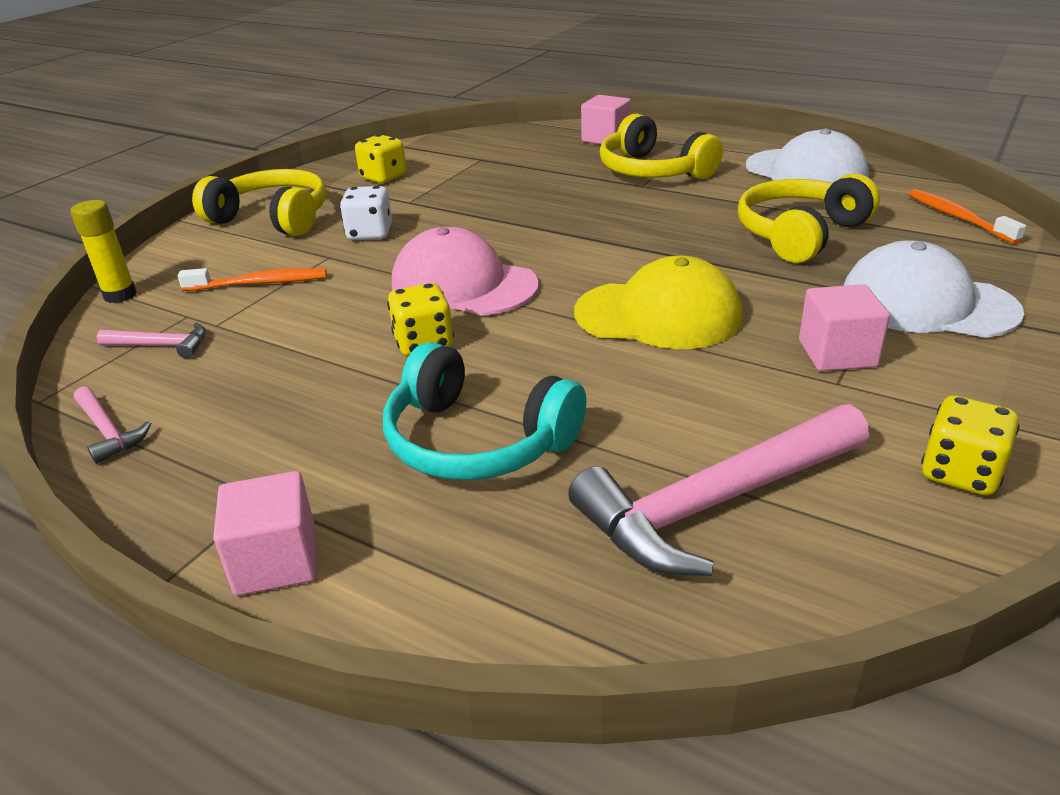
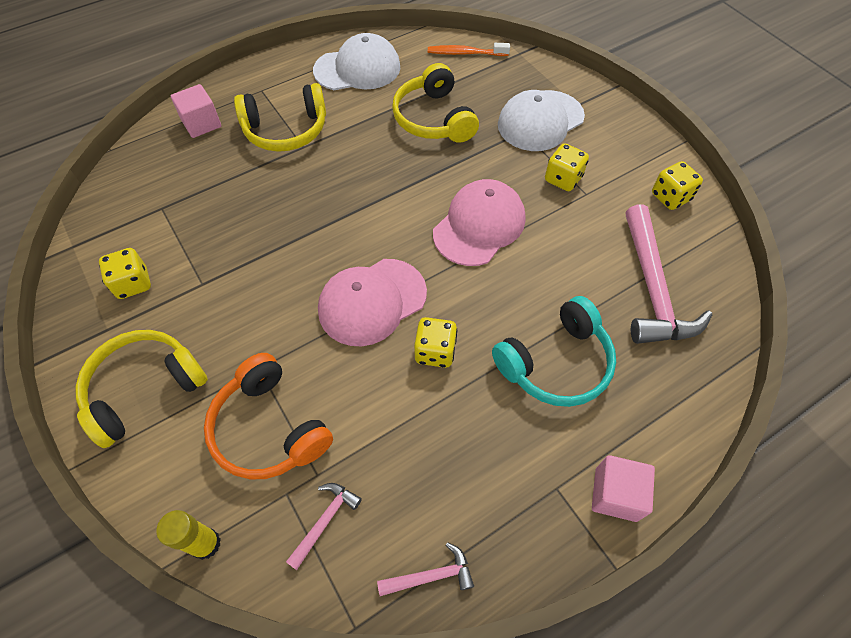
camera: 65 degrees left, 25 degrees up
(260, 283) = (269, 428): orange toothbrush -> orange headphones
(370, 233) = (240, 328): white dice -> none
(658, 315) = (479, 225): yellow cap -> pink cap
(837, 354) = (563, 179): pink cube -> yellow dice

